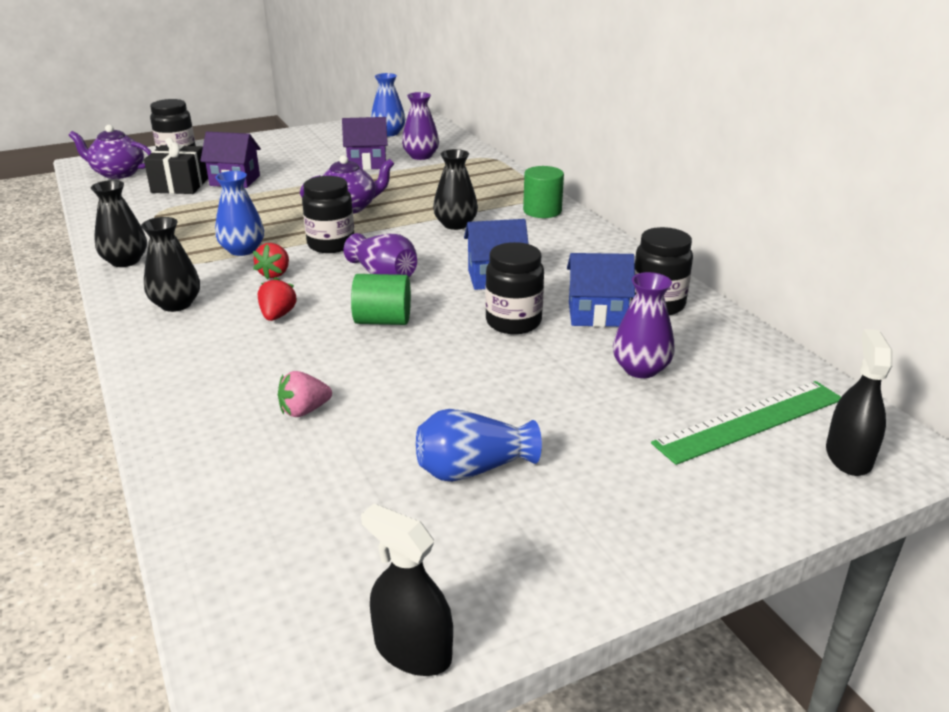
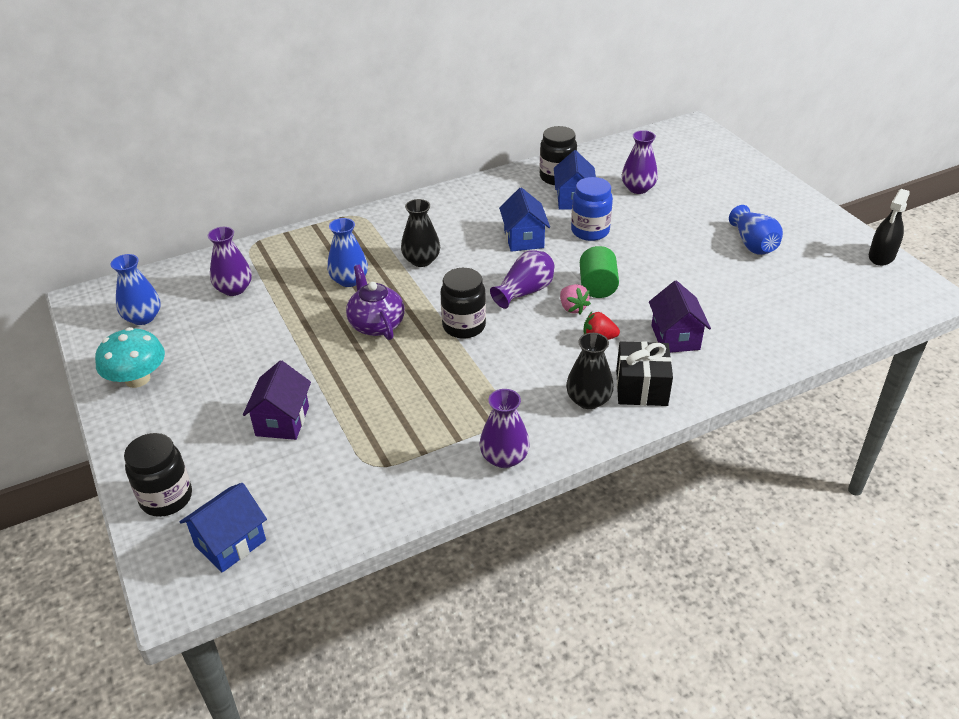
camera: 90 degrees left, 10 degrees up
(117, 173) = (230, 543): purple teapot -> blue house
(125, 261) = (504, 457): black vase -> purple vase
(180, 185) = (290, 467): black gift -> black gift (641, 387)
(242, 250) = (476, 380): blue vase -> blue vase (349, 280)
(275, 274) = (525, 351): red strawberry -> none
(304, 411) = (719, 308): pink strawberry -> pink strawberry (572, 308)
(312, 138) = (137, 379): none -> turquoise mushroom
(367, 163) = (248, 324): purple house -> purple house (675, 337)
(513, 322) = (590, 231): black jar -> blue jar
(542, 211) = (394, 217): green cylinder -> none
(750, 421) = (681, 161): green ruler -> none
(848, 456) = (702, 140): black spray bottle -> none

